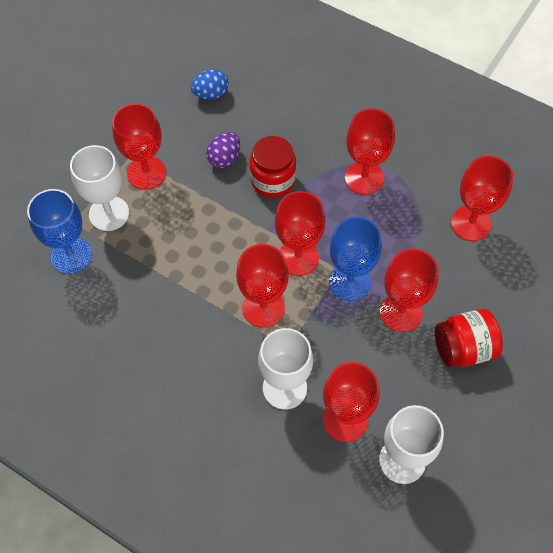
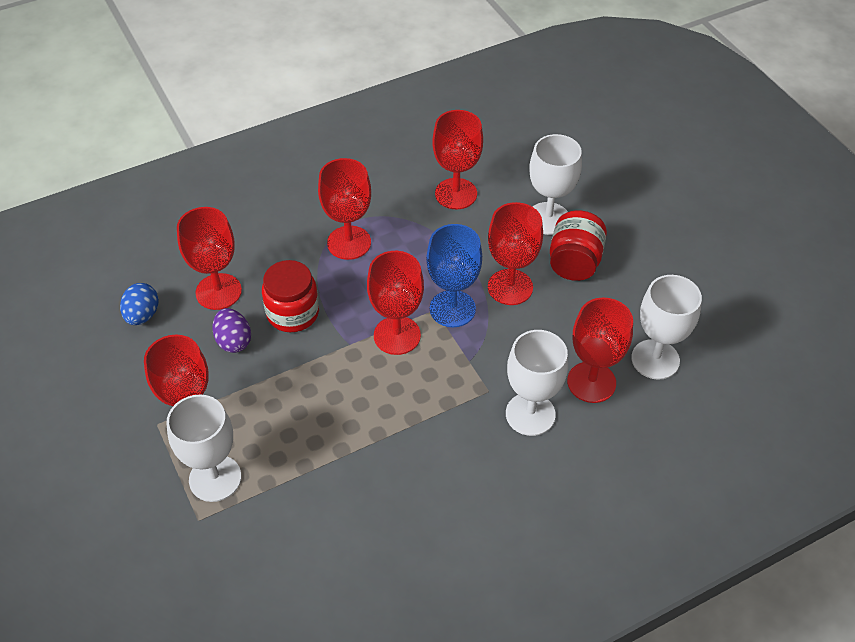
camera: 60 degrees left, 10 degrees down
(71, 255) = (240, 540): blue goblet -> none
(263, 308) = (432, 390): red goblet -> red goblet (218, 291)
(497, 305) = (548, 218): none -> white goblet

